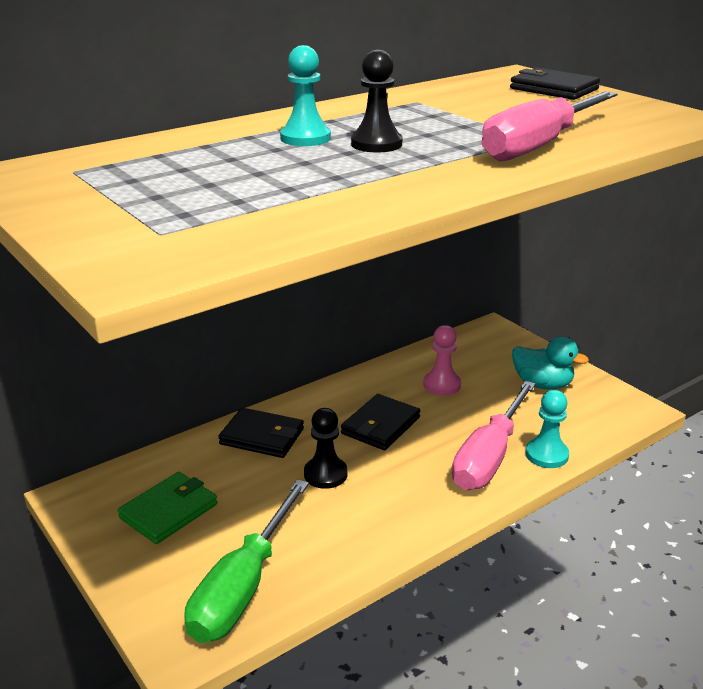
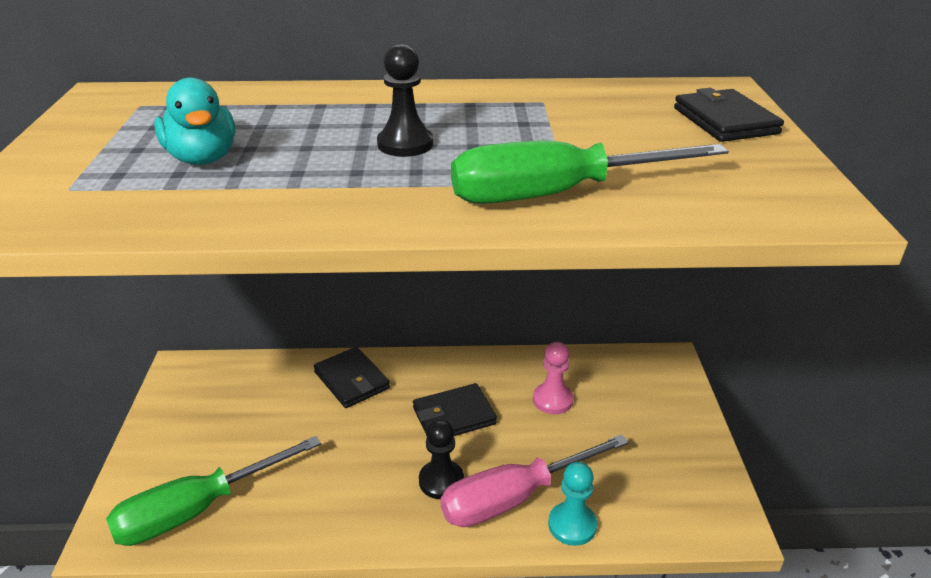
camera: 35 degrees right, 5 degrees up
(169, 511) = (222, 414): green wallet -> none
(305, 138) = (360, 120): turquoise pawn -> none
(325, 474) = (360, 441): black pawn -> black pawn (441, 481)
(539, 146) = (556, 194): pink screwdriver -> green screwdriver
(542, 384) = (654, 445): turquoise duck -> turquoise duck (202, 158)

